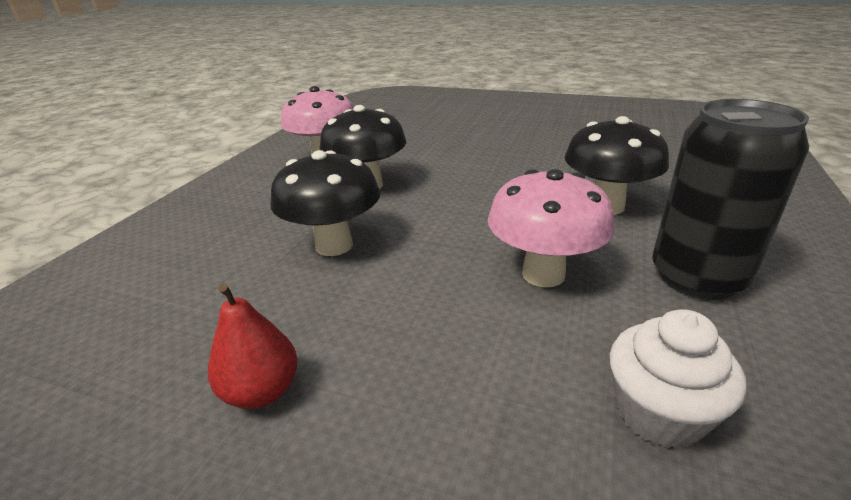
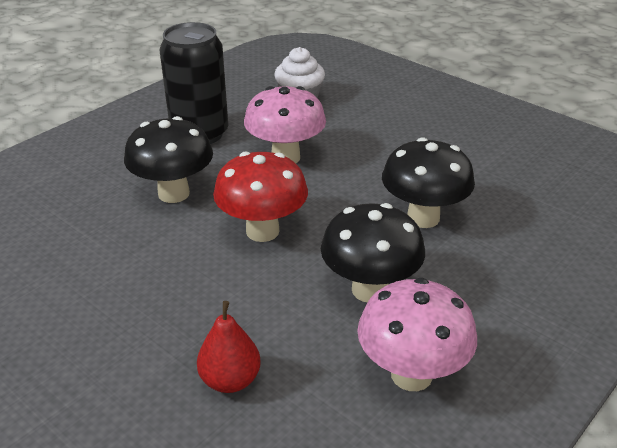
camera: 160 degrees left, 5 degrees up
(261, 391) = (473, 142): red pear -> red pear (230, 380)
(486, 199) = (262, 231): none -> red mushroom

